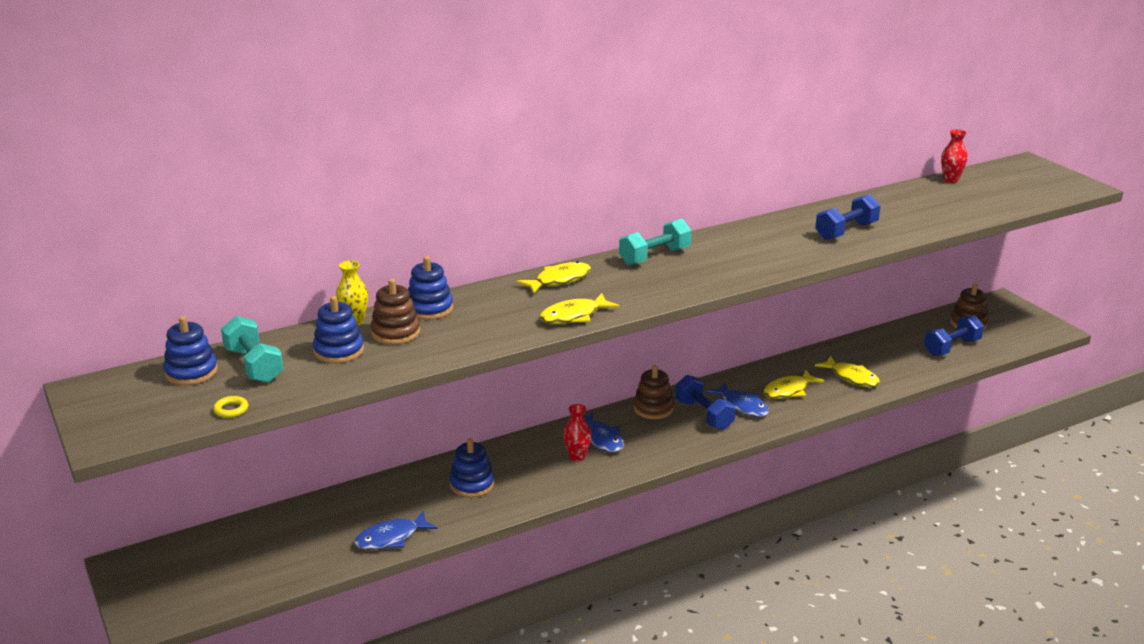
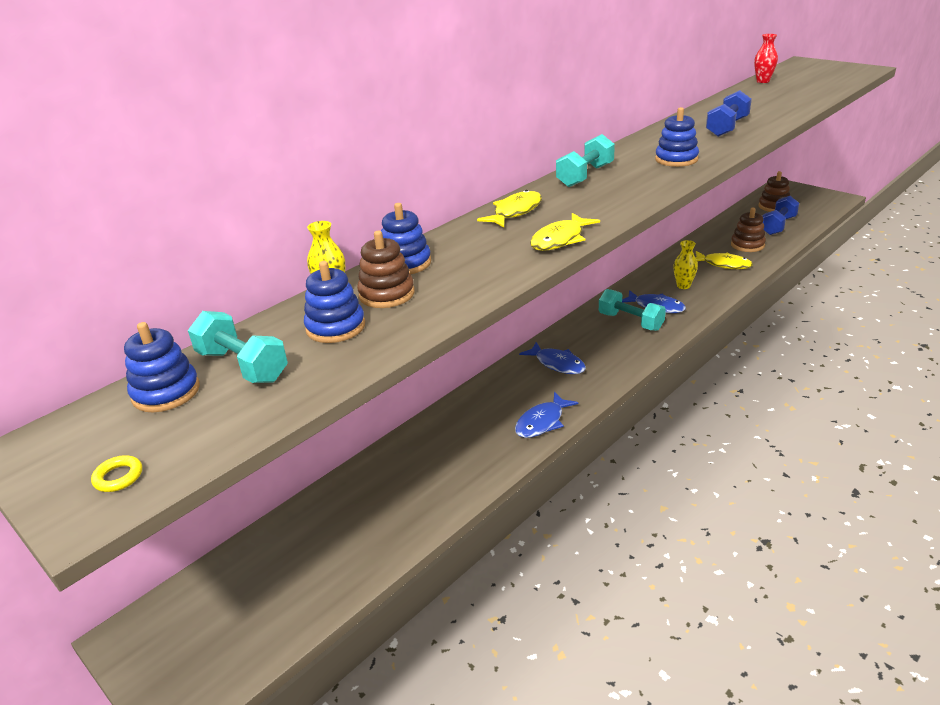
camera: 15 degrees left, 5 degrees up
(231, 410) = (245, 427): yellow ring -> yellow ring (118, 477)
(391, 538) = (418, 517): blue fish -> blue fish (542, 422)
(472, 484) = (466, 438): blue stacking toy -> blue stacking toy (676, 159)
(577, 457) = (547, 386): red vase -> none
(653, 408) = (583, 326): brown stacking toy -> brown stacking toy (747, 245)
(704, 415) = (630, 322): blue dumbbell -> turquoise dumbbell
(788, 390) = (683, 286): yellow fish -> yellow vase

